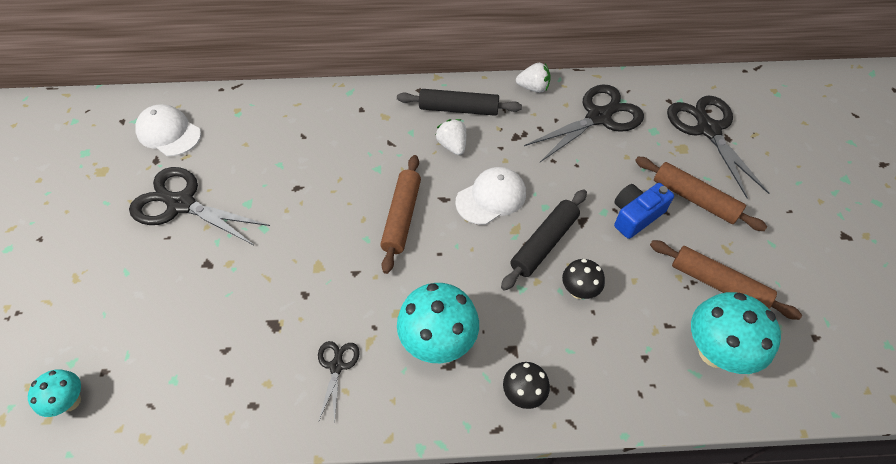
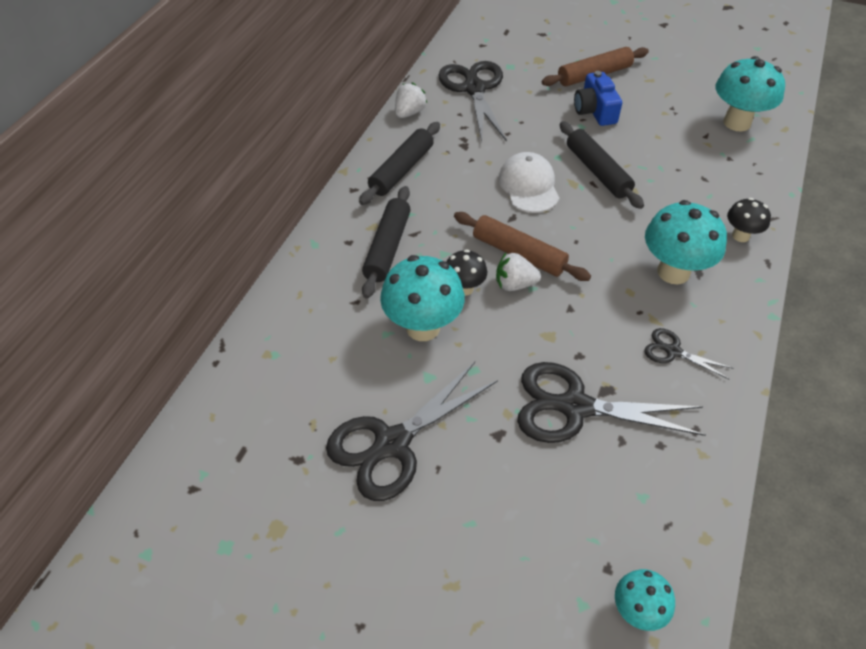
camera: 65 degrees left, 5 degrees down
(169, 133) = (257, 435): white cap -> none
(294, 183) = (423, 327): none -> turquoise mushroom
(366, 133) = (387, 247): none -> black rolling pin
(452, 146) = (448, 190): white strawberry -> white strawberry (514, 284)
(578, 291) = (655, 169): black mushroom -> black mushroom (464, 288)
(708, 130) = (527, 39): black scissors -> black scissors (575, 407)
(718, 284) = (679, 97): brown rolling pin -> none

